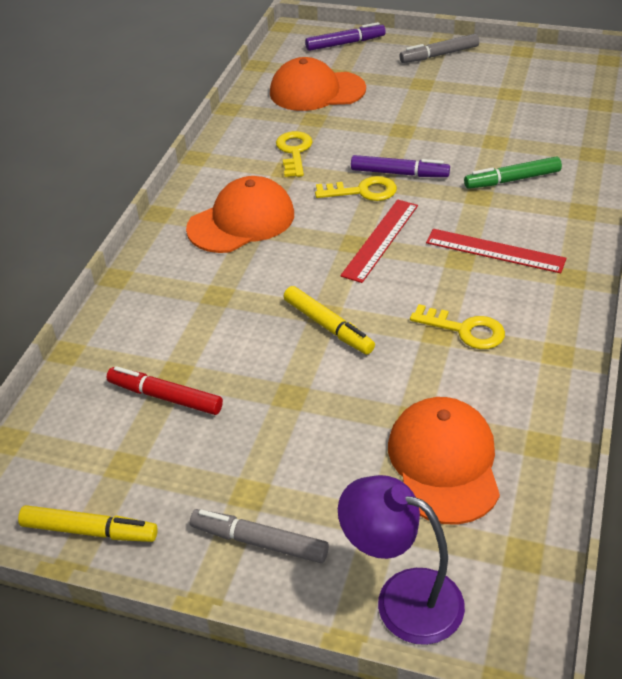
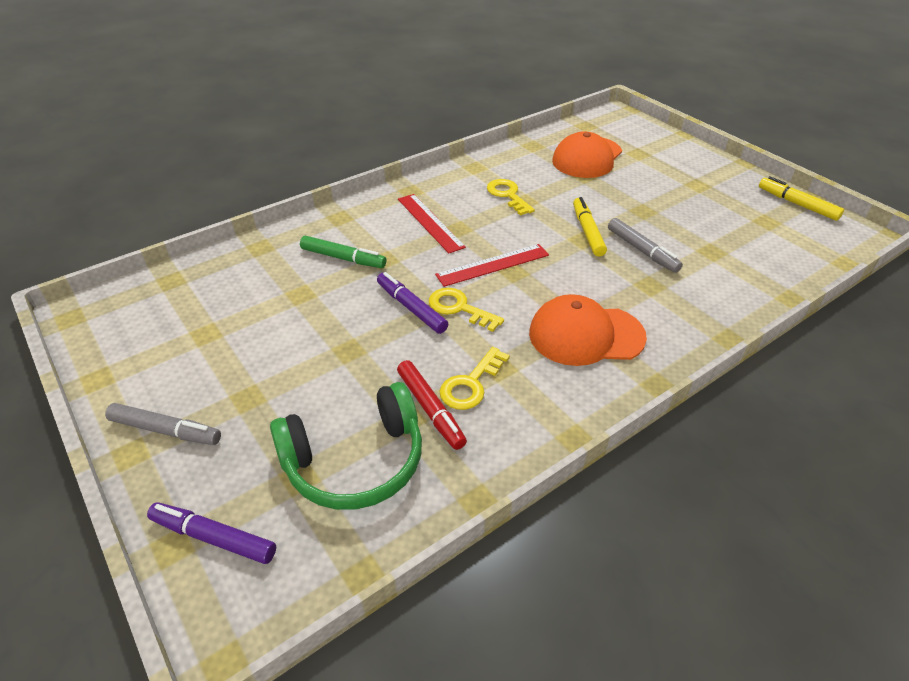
camera: 145 degrees left, 0 degrees up
(165, 397) = (725, 241): red marker -> red marker (431, 409)
(259, 542) = (704, 169): grey marker -> grey marker (642, 250)
(317, 91) = (355, 461): orange cap -> green headphones
(402, 598) = (650, 134): purple lamp -> none

